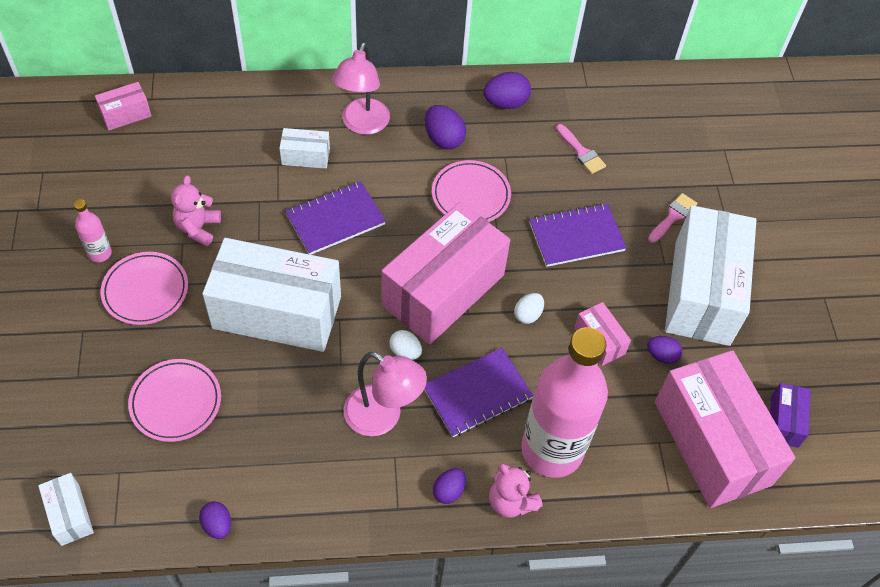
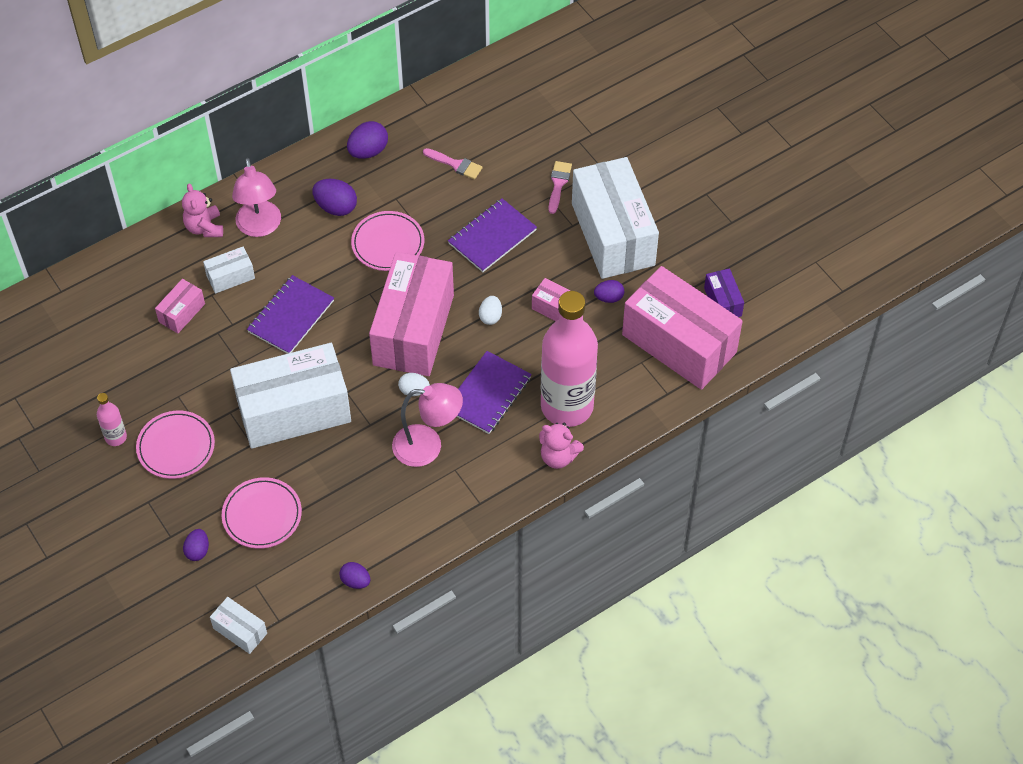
camera: 25 degrees left, 0 degrees up
(126, 114) = (49, 315): pink box -> pink box (182, 313)
(198, 228) = (182, 378): pink teddy bear -> pink teddy bear (204, 227)
(449, 491) = (509, 472): purple egg -> purple egg (197, 550)

